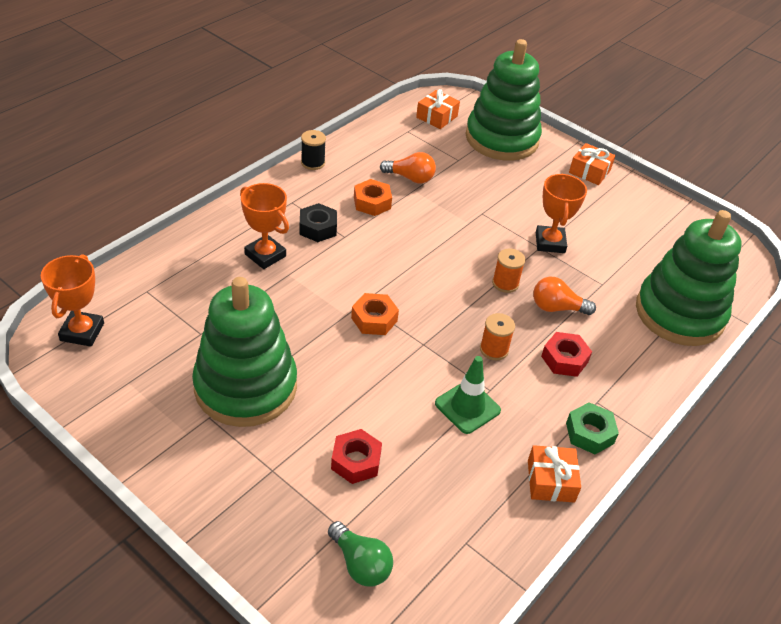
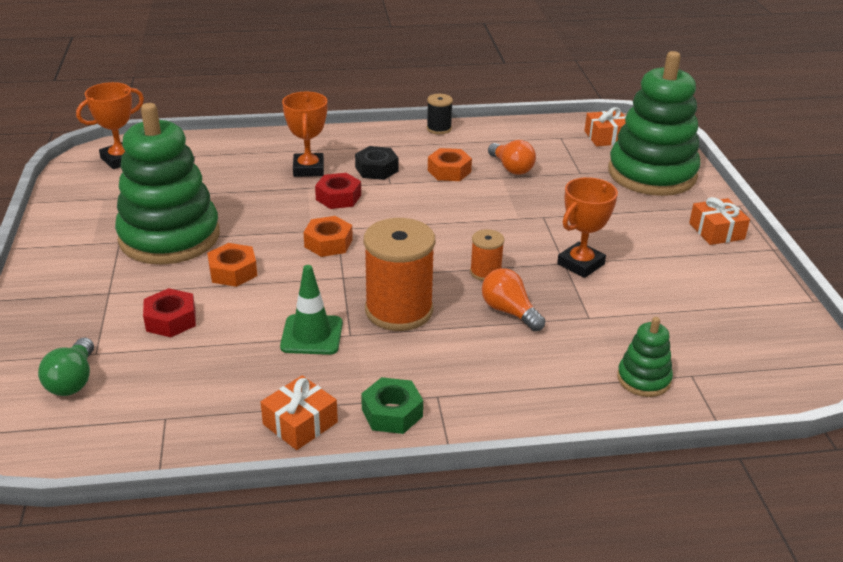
camera: 45 degrees right, 10 degrees down
(341, 388) = (233, 272): none -> orange nut
(494, 349) = (399, 310): orange spool -> orange spool, size x2.03
(564, 359) = (455, 350): red nut -> red nut (338, 197)
(679, 313) = (643, 379): green stacking toy -> green stacking toy, size x0.45

